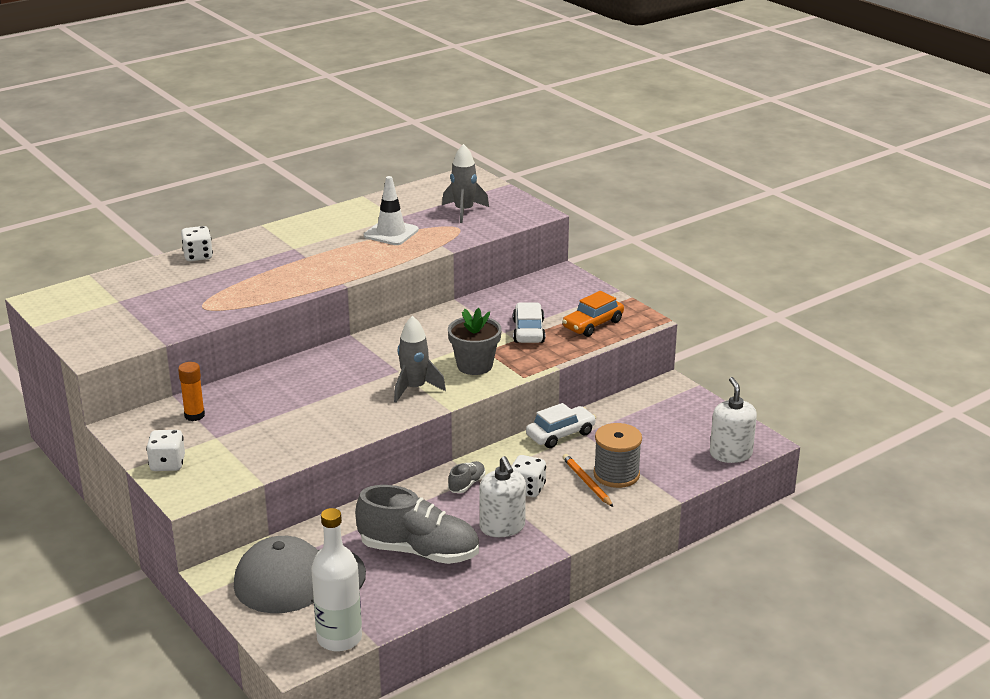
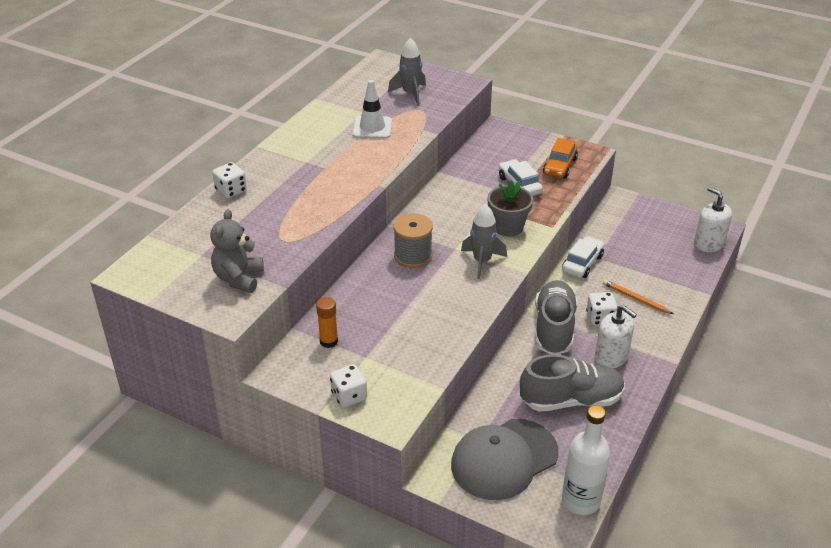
camera: 25 degrees left, 10 degrees up
(131, 327) = (239, 278): none -> grey teddy bear
(467, 484) = (554, 328): grey shoe -> grey shoe, size x2.28
(616, 474) = (649, 285): grey spool -> grey spool (413, 256)

